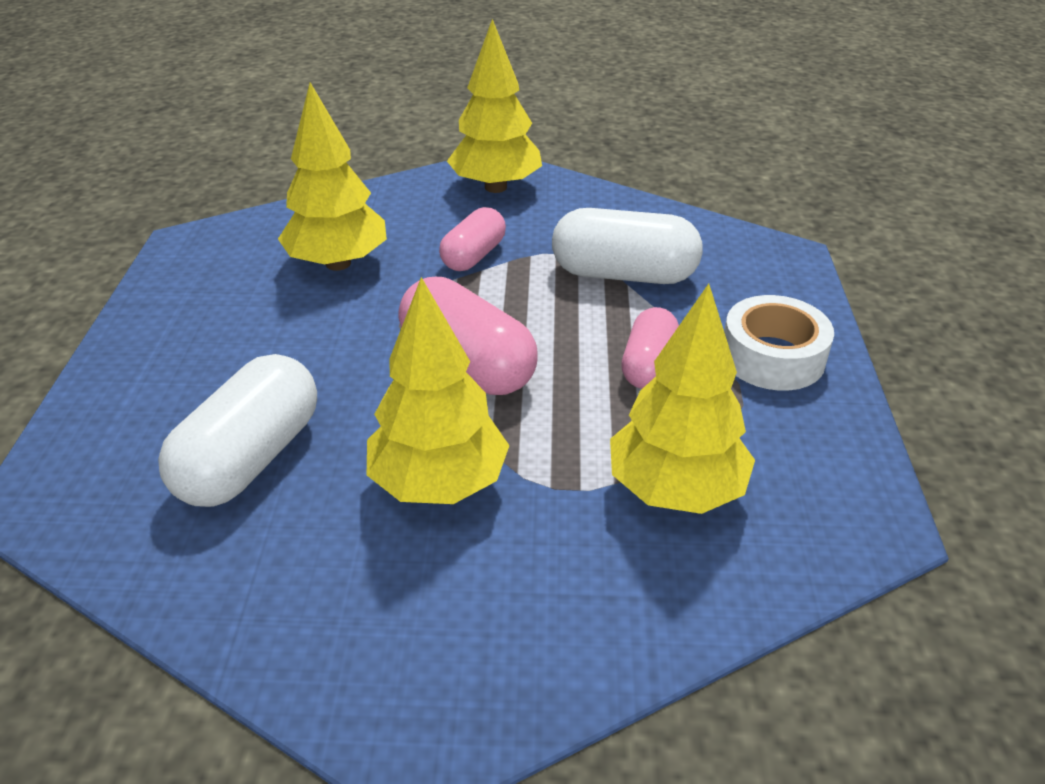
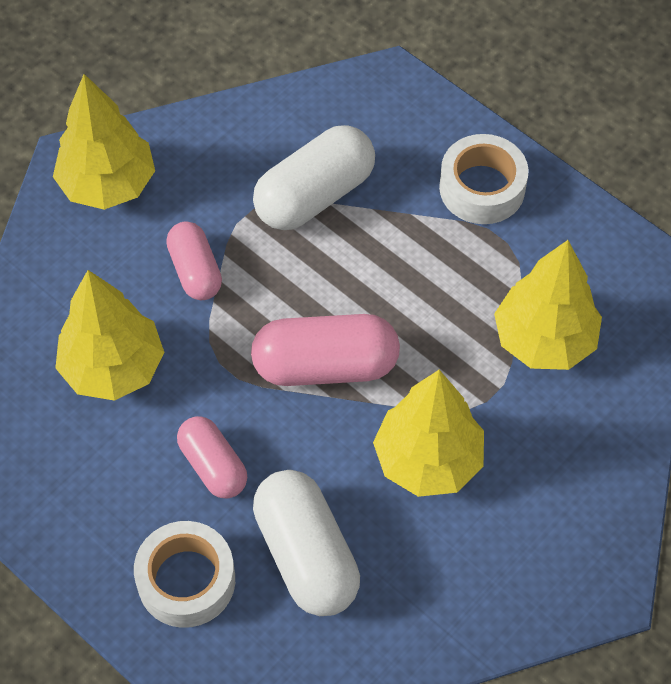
camera: 50 degrees left, 20 degrees up
(161, 399) = (186, 580): none -> white tape
(649, 365) = (426, 262): pink capsule -> pink capsule (213, 465)

